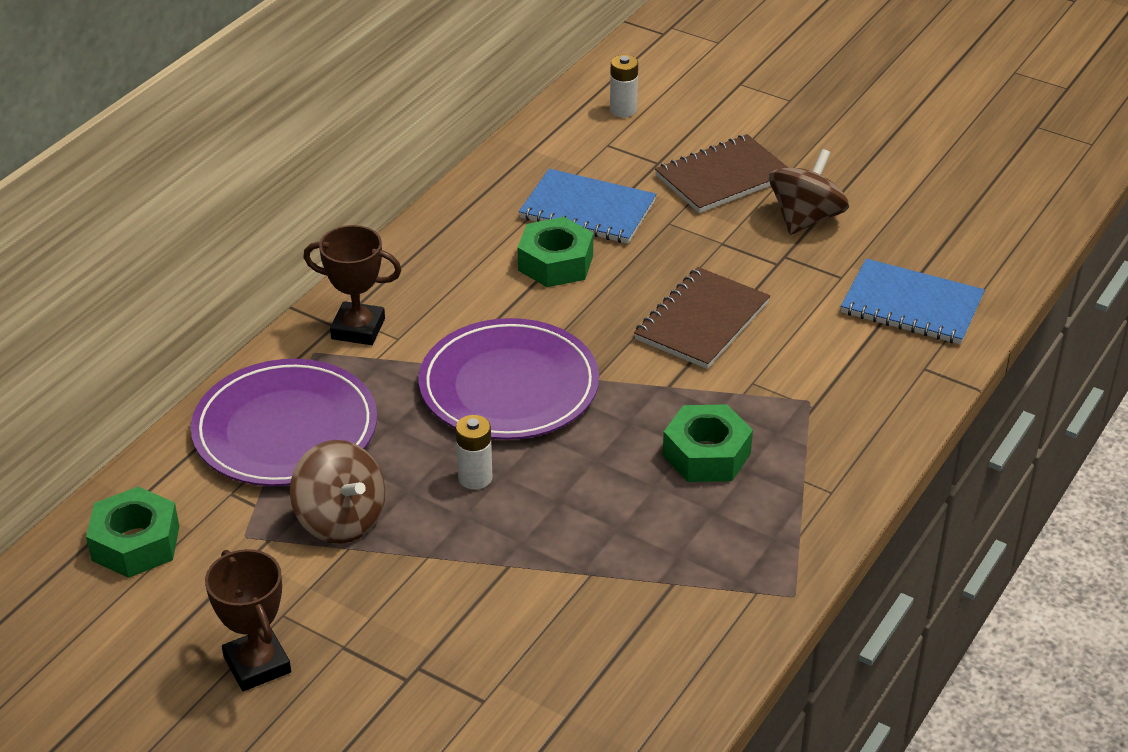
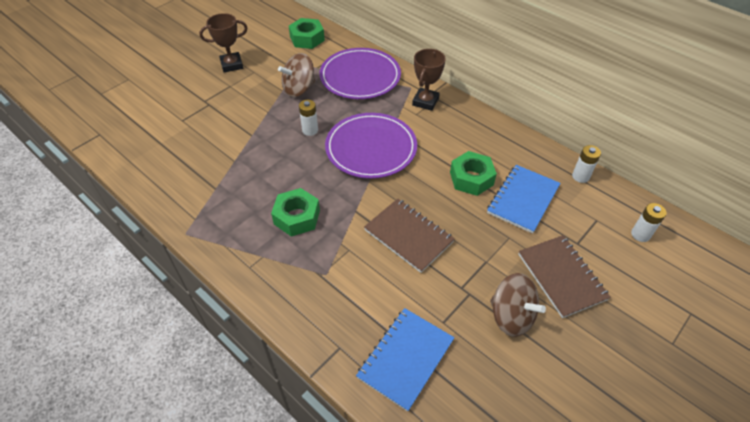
camera: 100 degrees right, 10 degrees up
(520, 155) = (580, 176): none -> white battery

